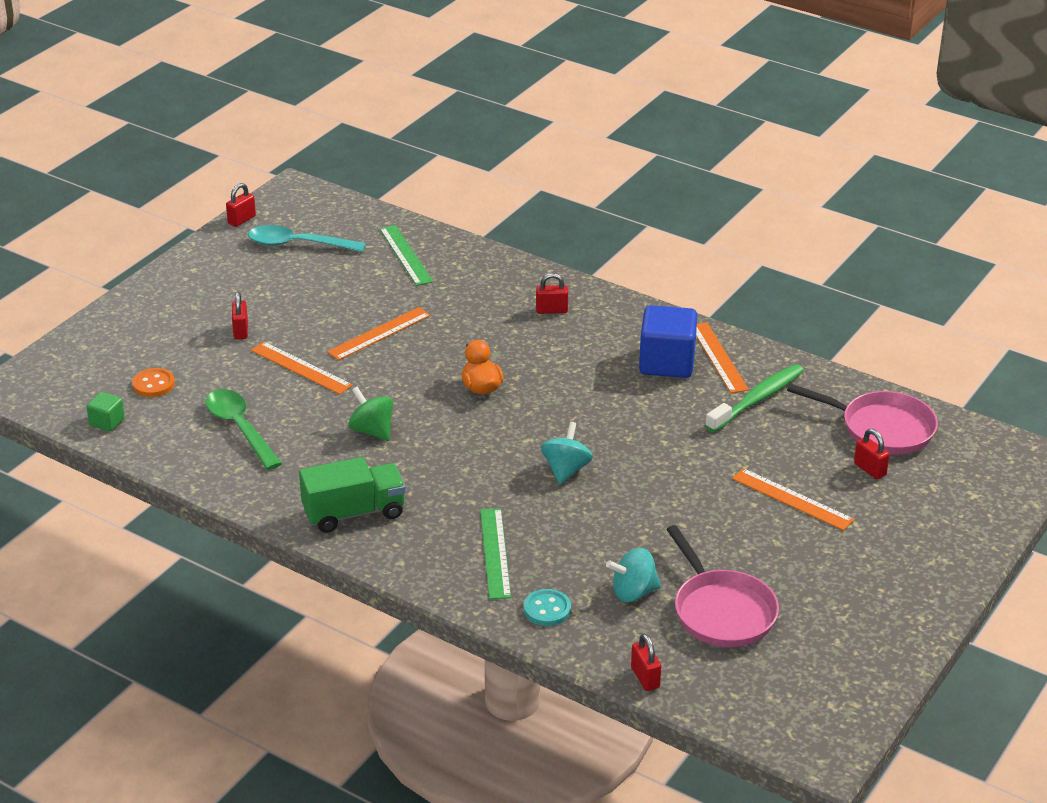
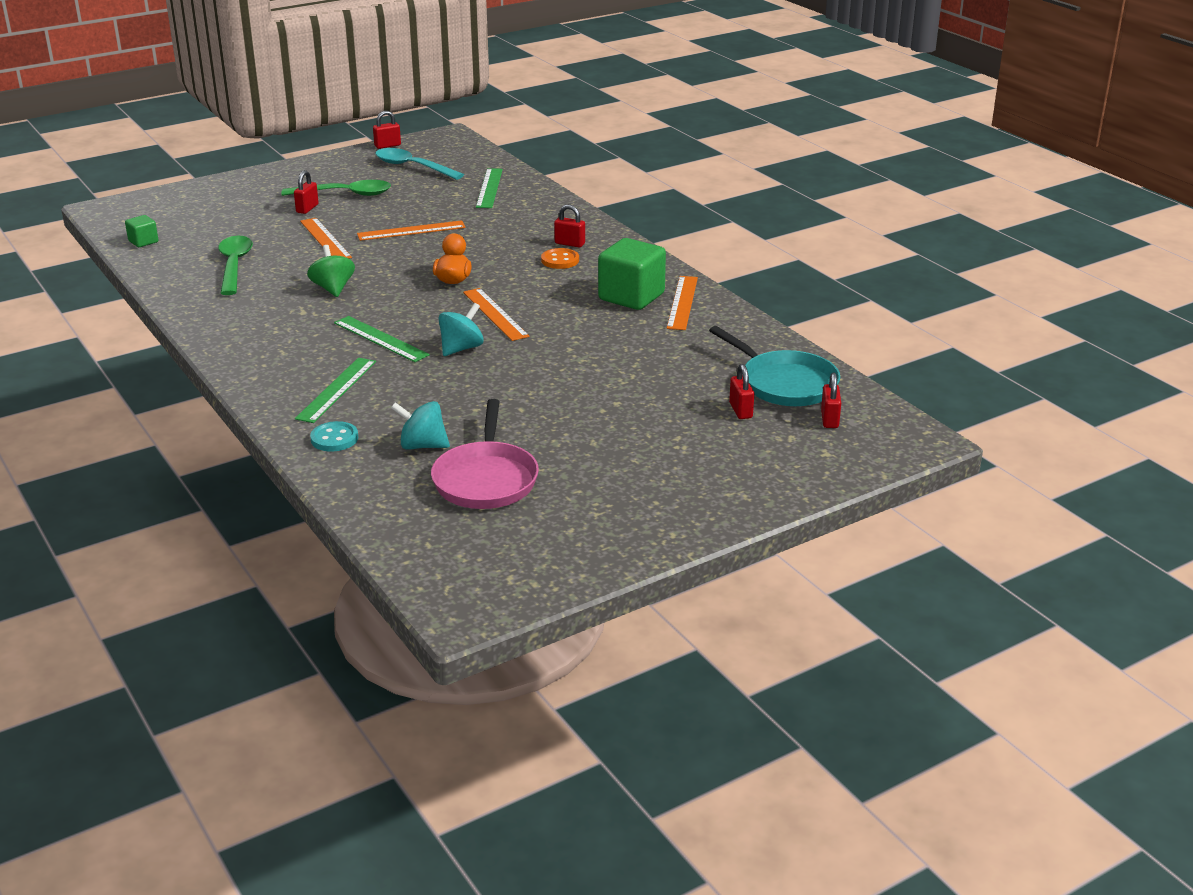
camera: 25 degrees right, 5 degrees down
(153, 384) = (204, 227): orange button -> orange button (560, 260)
(262, 301) = (345, 194): none -> green spoon
(354, 513) = (255, 337): green truck -> none
(479, 480) = (381, 339): none -> green ruler
(645, 677) = (362, 509): red padlock -> red padlock (829, 419)
(667, 363) = (631, 297): blue cube -> green cube
(757, 399) = (687, 338): green toothbrush -> none
(792, 499) = (642, 415): orange ruler -> orange ruler (495, 314)
(881, 428) = (784, 383): pink pan -> turquoise pan

